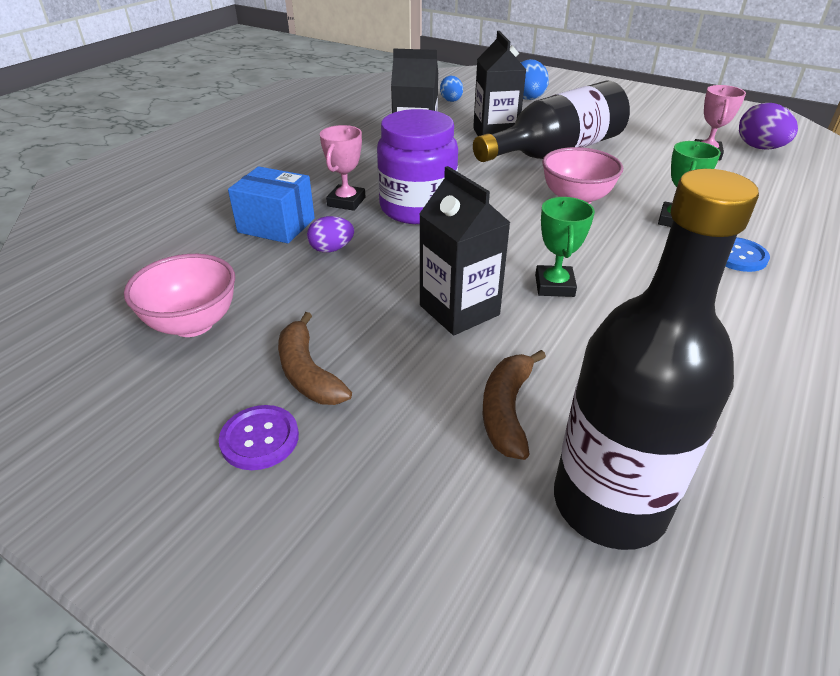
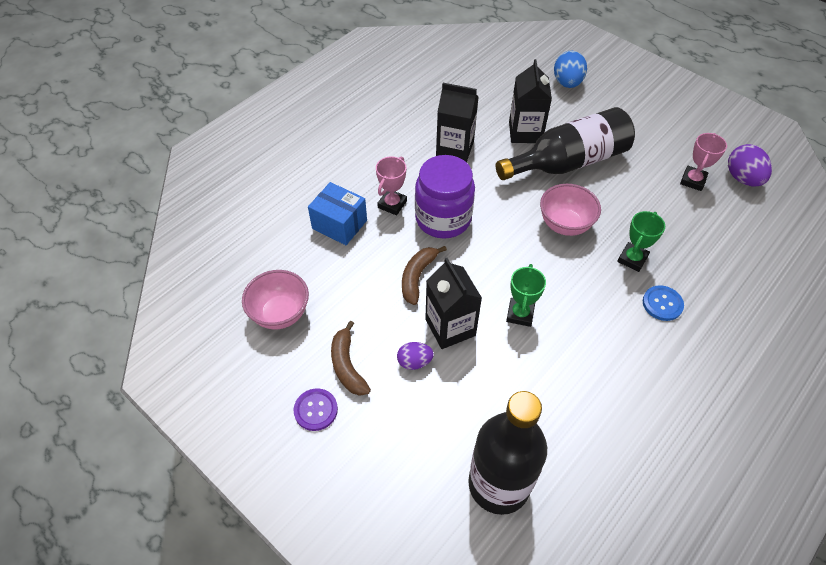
camera: 10 degrees right, 15 degrees up
(331, 249) = (375, 255): purple egg -> purple egg (414, 362)
(451, 100) = (499, 76): blue egg -> none
(507, 410) = (460, 413): brown banana -> brown banana (417, 277)

